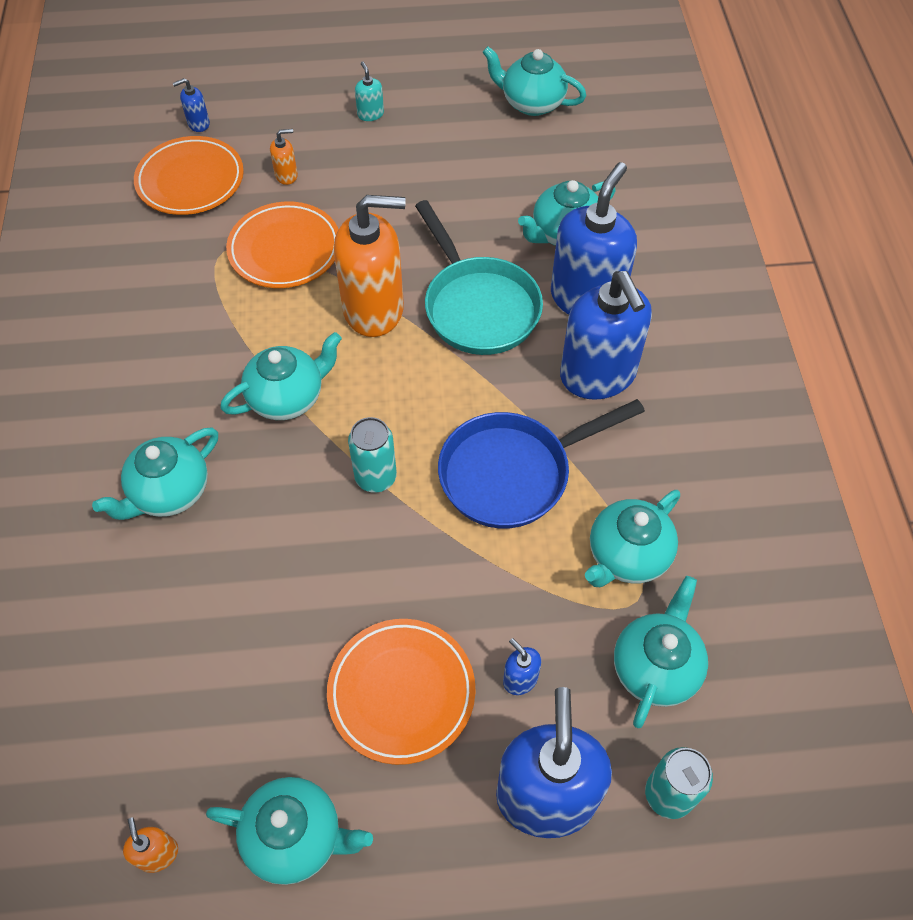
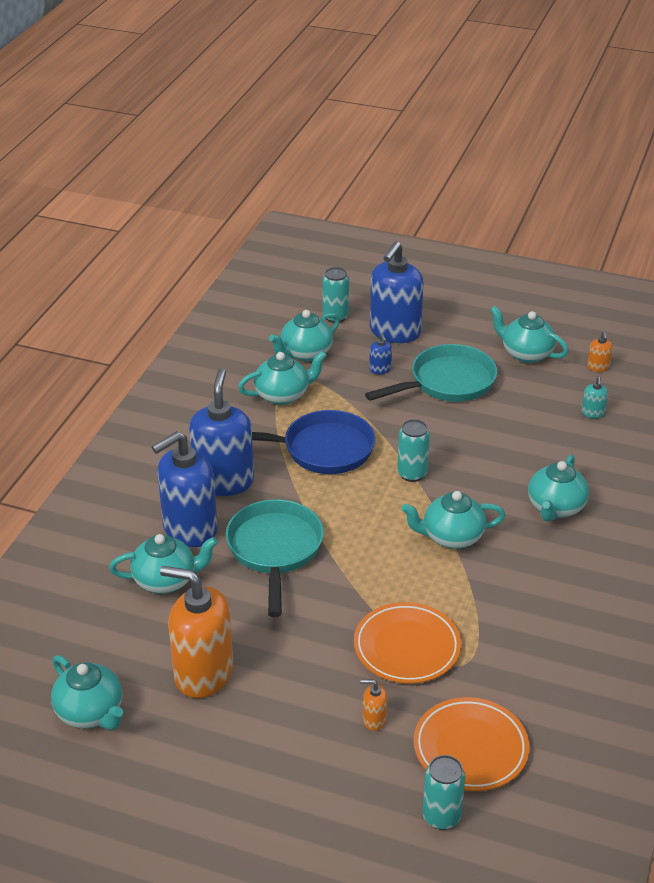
camera: 155 degrees left, 20 degrees down
(169, 492) = (555, 508): turquoise teapot -> turquoise teapot turned 135 degrees clockwise
(198, 124) = (441, 816): blue soap dispenser -> turquoise can
(370, 114) = (256, 760): turquoise soap dispenser -> turquoise soap dispenser (592, 413)
(374, 309) = (356, 575): orange soap dispenser -> orange soap dispenser (203, 673)
(401, 692) = (447, 382): orange plate -> turquoise pan

